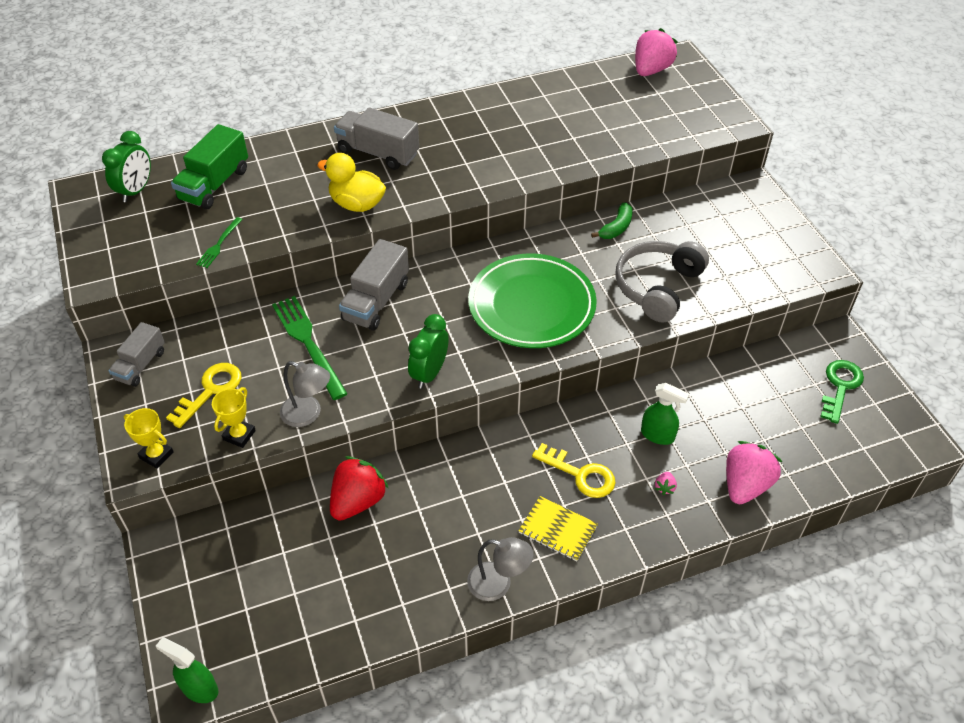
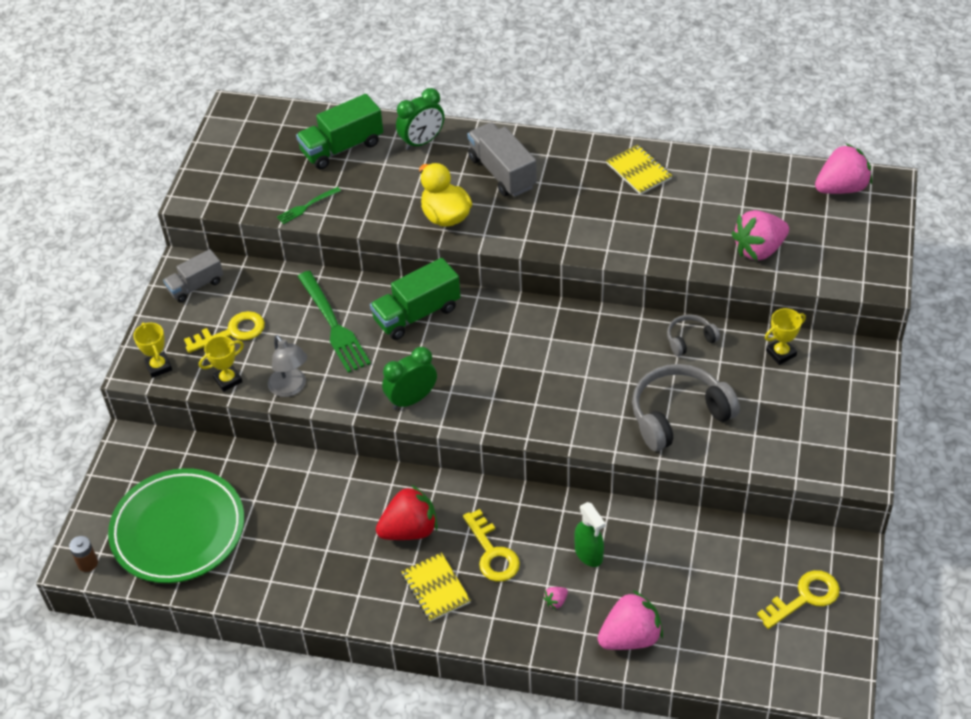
camera: 35 degrees right, 0 degrees up
(136, 191) = (276, 128): green clock -> green clock (422, 142)
(199, 688) = (87, 563): green spray bottle -> brown battery
(307, 342) = (334, 325): green fork -> green fork turned 150 degrees clockwise
(358, 501) = (296, 482): red strawberry -> red strawberry (409, 530)
(376, 301) = (417, 314): grey truck -> green truck
(490, 112) = (639, 171): none -> yellow notebook
(498, 584) = (354, 605): grey lamp -> none
(531, 305) = (547, 379): green plate -> green plate (178, 530)
(616, 227) = (690, 339): green banana -> grey headphones
(632, 133) = (759, 249): none -> pink strawberry
(691, 209) = (781, 353): none -> yellow trophy
(840, 387) = (804, 597): green key -> yellow key

